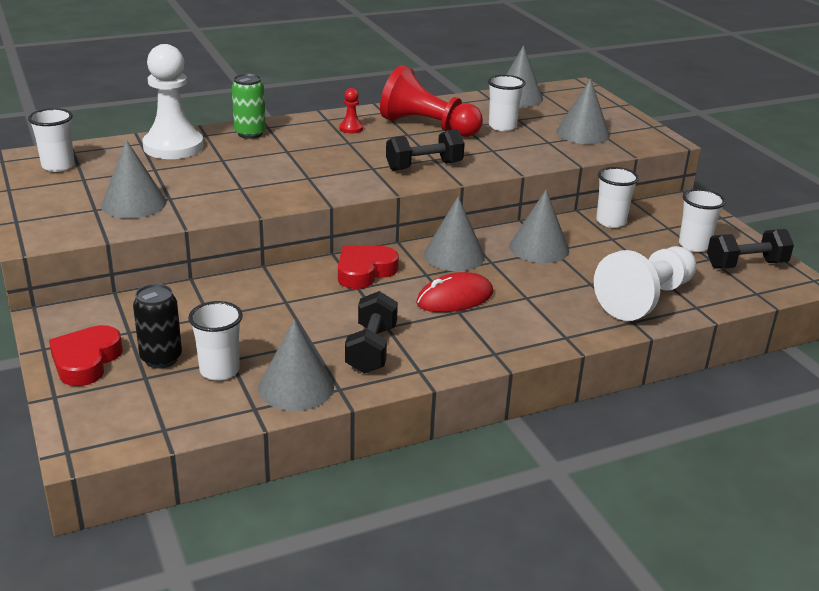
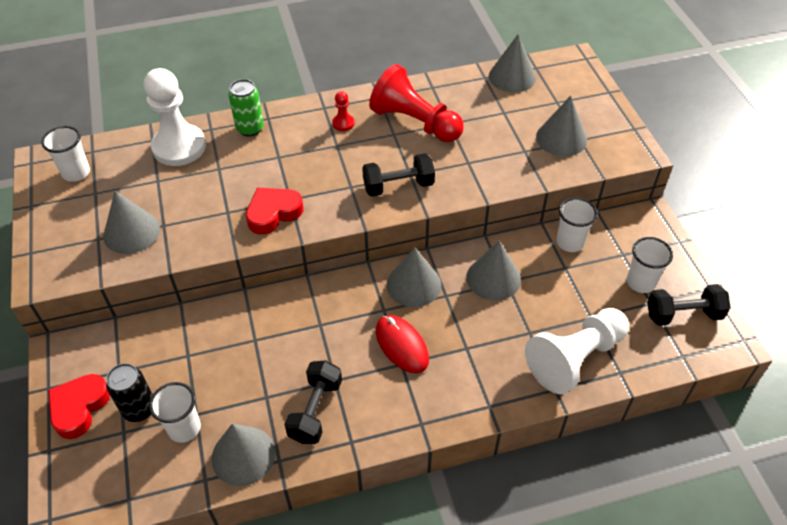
camera: 10 degrees right, 20 degrees up
(364, 271) = (330, 303): red heart -> red heart (273, 213)
(455, 298) = (402, 345): red mouse -> red mouse turned 75 degrees clockwise
(502, 126) = (486, 124): white cup -> none

